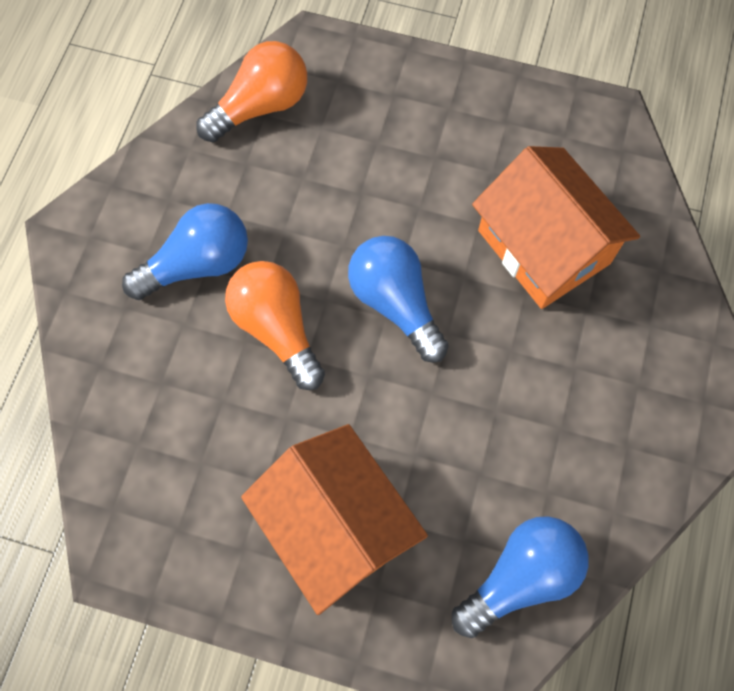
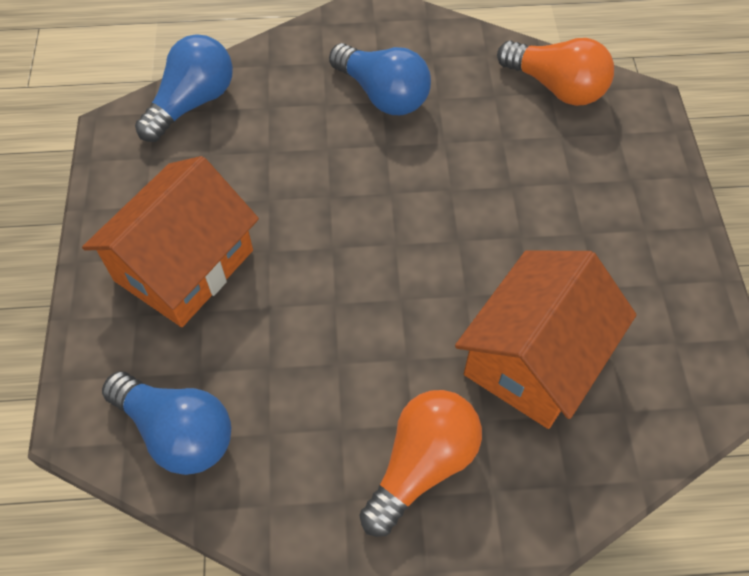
camera: 70 degrees right, 10 degrees down
(277, 329) = (348, 167): orange light bulb -> orange light bulb (422, 465)
(396, 303) = (412, 247): blue light bulb -> blue light bulb (192, 103)

